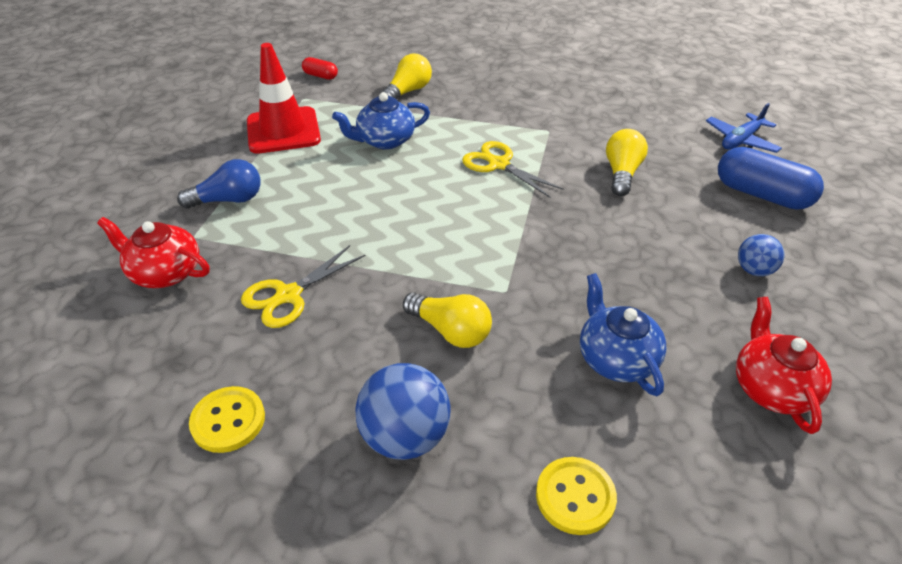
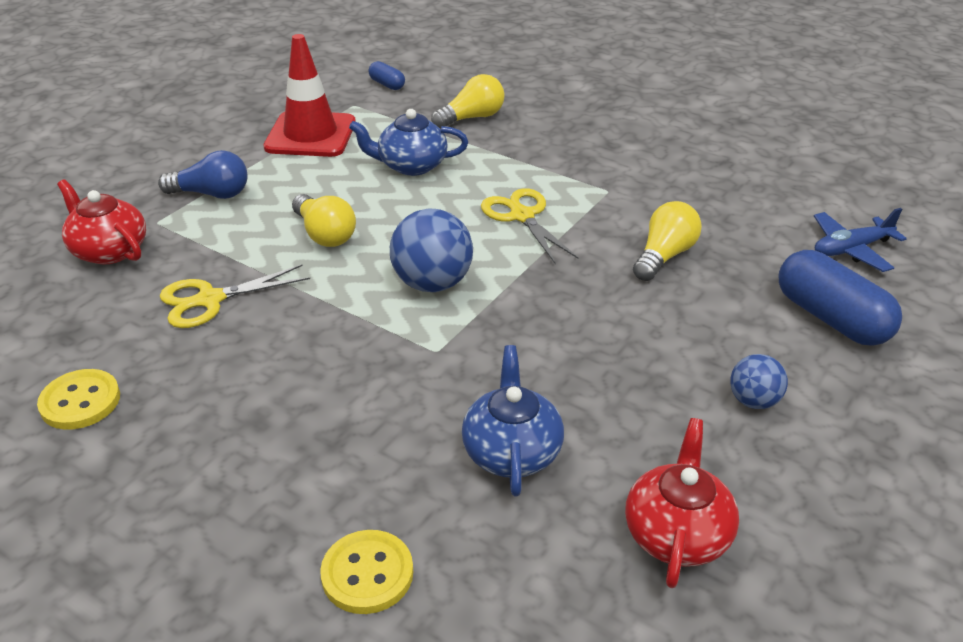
camera: 20 degrees right, 5 degrees down
(320, 76) = (387, 84): red capsule -> blue capsule
(405, 436) = (235, 464): blue ball -> blue ball (432, 283)
(450, 331) = (349, 375): yellow light bulb -> yellow light bulb (324, 234)

